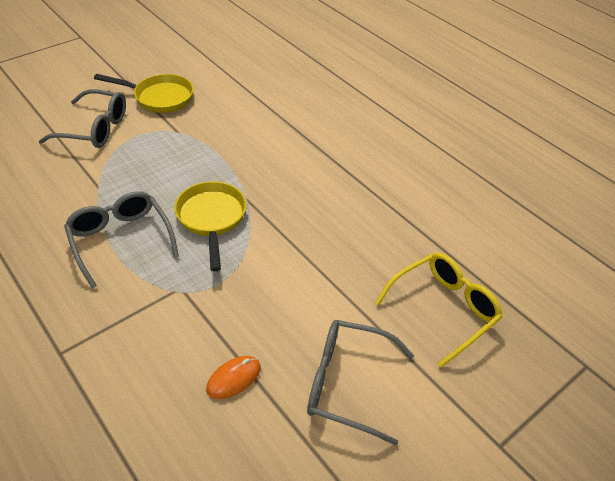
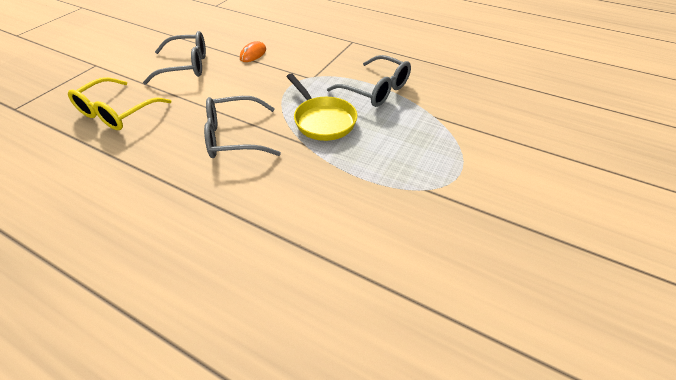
camera: 160 degrees right, 0 degrees up
(95, 129) = (506, 164): grey glasses -> grey glasses (234, 137)
(159, 98) = (496, 230): yellow pan -> none

